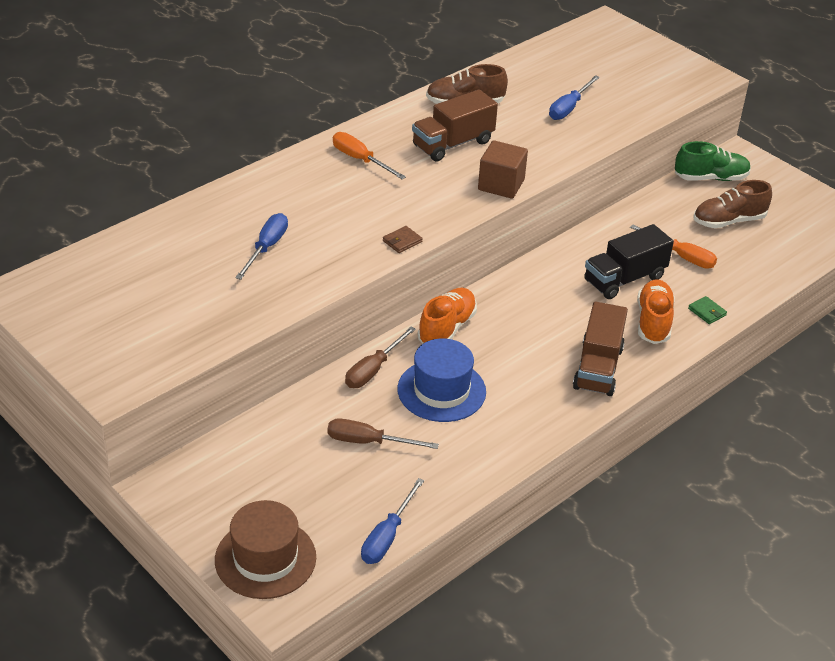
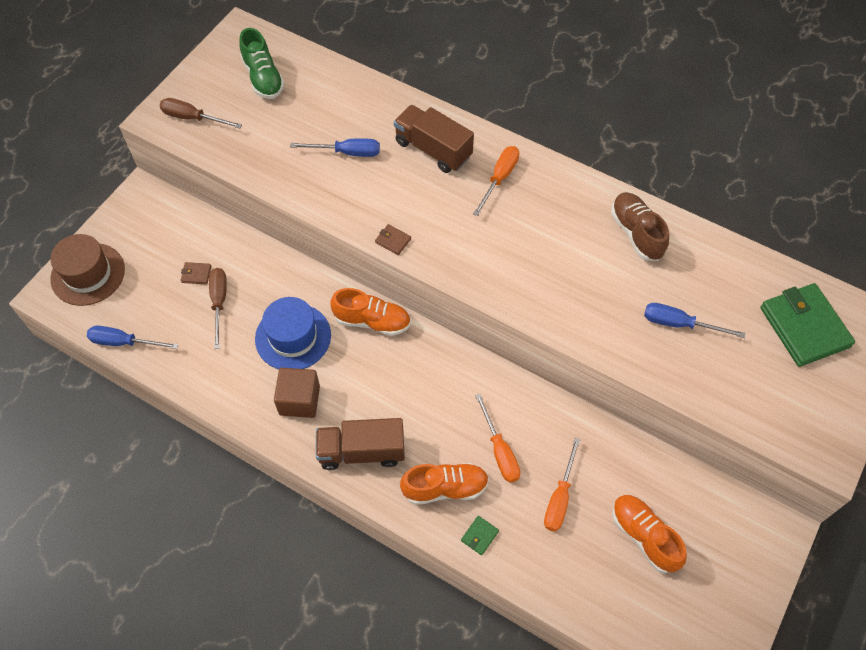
camera: 75 degrees right, 20 degrees up
(317, 455) = (196, 274): none -> brown wallet
(373, 370) = (302, 283): brown screwdriver -> brown screwdriver (193, 118)
(453, 144) = (560, 241): brown truck -> brown truck (433, 149)
(501, 185) = (512, 295): brown cube -> brown cube (299, 400)
(595, 53) = (804, 327): none -> green wallet
(624, 279) = (499, 450): black truck -> orange screwdriver
(710, 178) = (715, 506): green shoe -> green shoe (263, 78)
(728, 221) = (644, 536): brown shoe -> orange shoe

